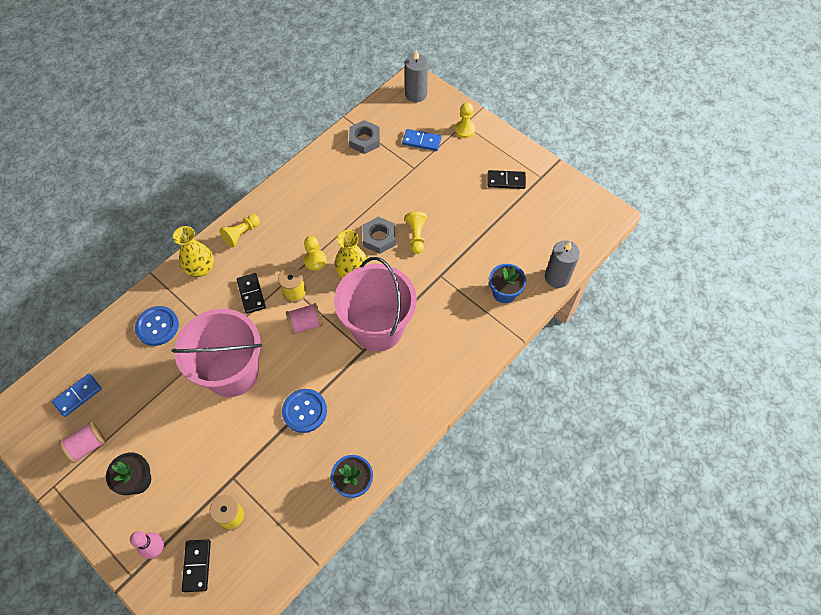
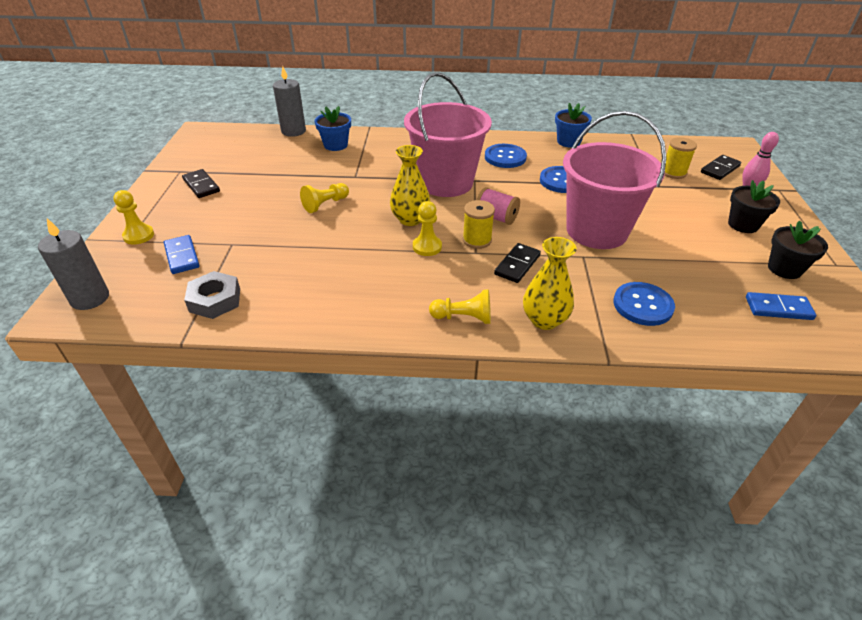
camera: 130 degrees left, 20 degrees down
(87, 446) = (784, 269): pink spool -> black flower pot
(375, 402) = (505, 157): none -> blue button
(379, 238) = (352, 223): grey nut -> none

